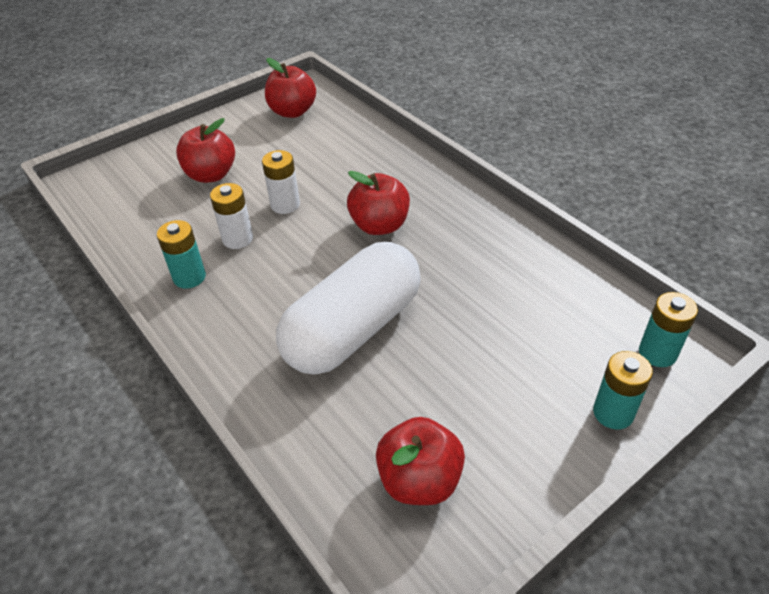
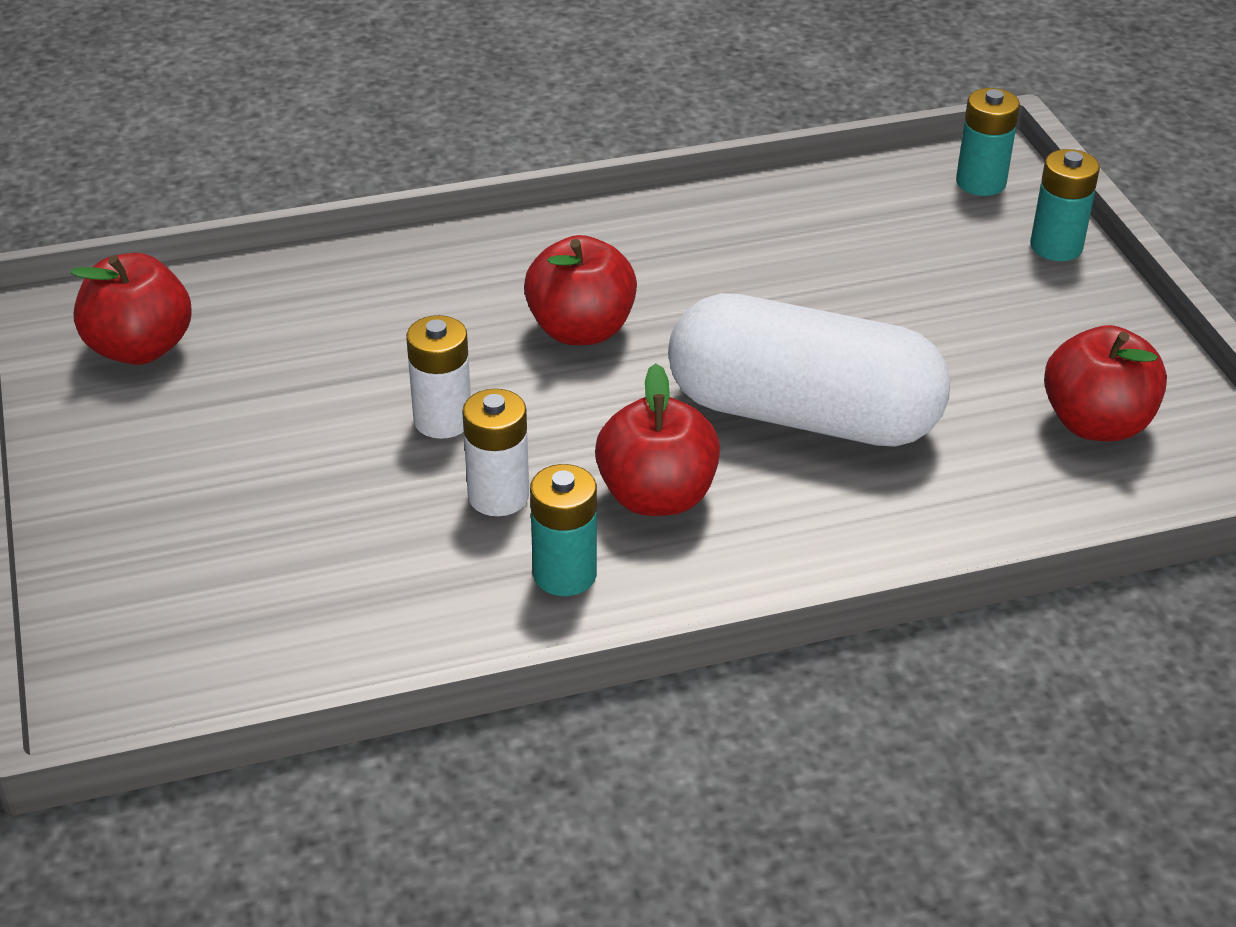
camera: 70 degrees left, 5 degrees down
(211, 175) = (266, 497): red apple -> red apple (657, 496)
(353, 329) = (802, 415): white capsule -> white capsule turned 45 degrees counterclockwise

